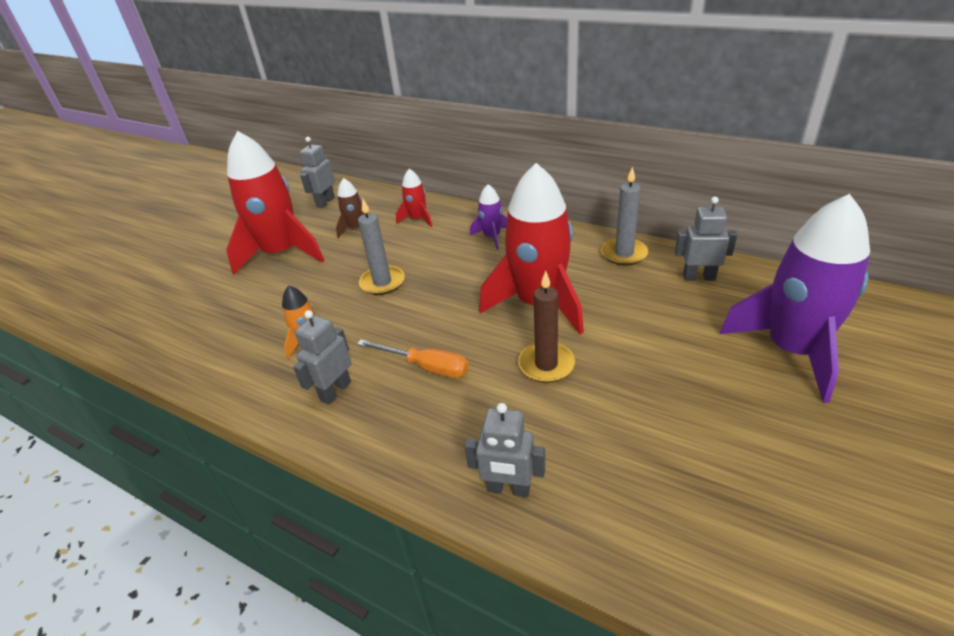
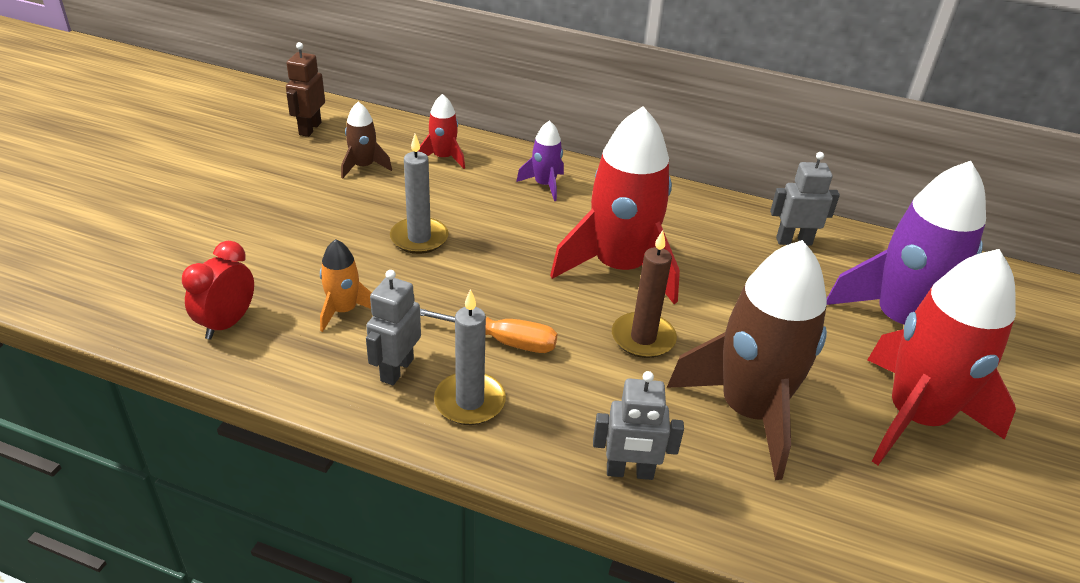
camera: 15 degrees left, 0 degrees up
(221, 352) = (227, 323): none -> red clock
(281, 253) = (269, 196): red rocket -> red rocket (915, 417)
(325, 202) = (310, 129): grey robot -> brown robot
(624, 254) = (706, 211): grey candle -> grey candle (470, 401)
(630, 433) = (748, 411): none -> brown rocket

